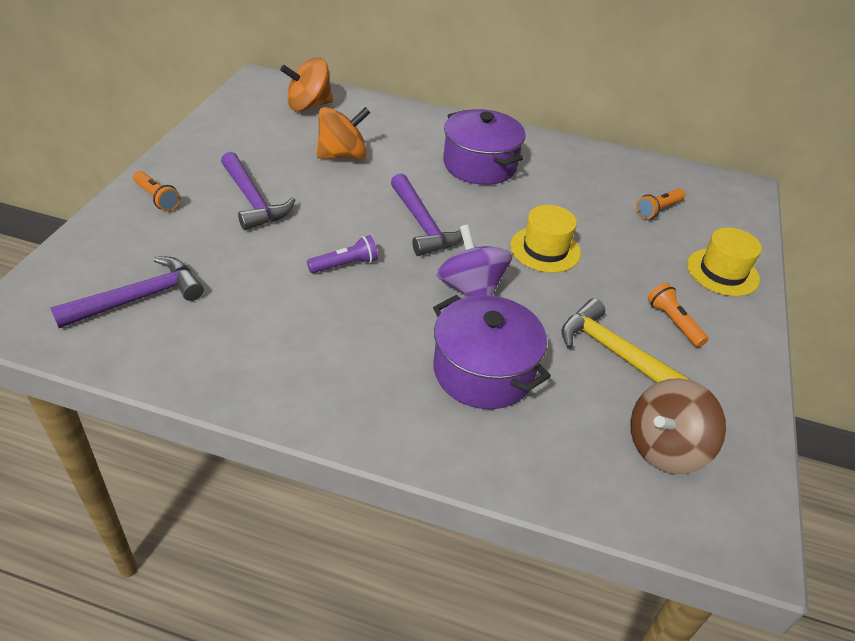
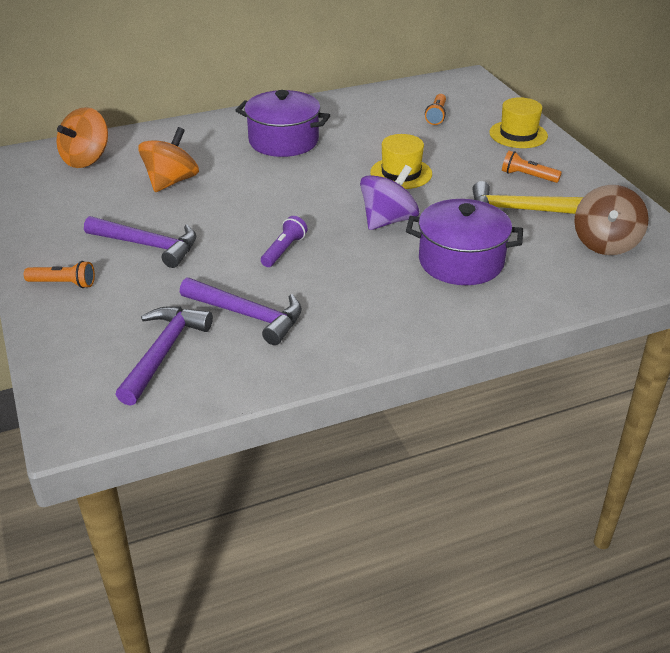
camera: 35 degrees left, 5 degrees down
(423, 225) = (301, 198): purple hammer -> purple hammer (248, 315)
(471, 289) = (388, 220): purple spinning top -> purple spinning top turned 105 degrees clockwise

